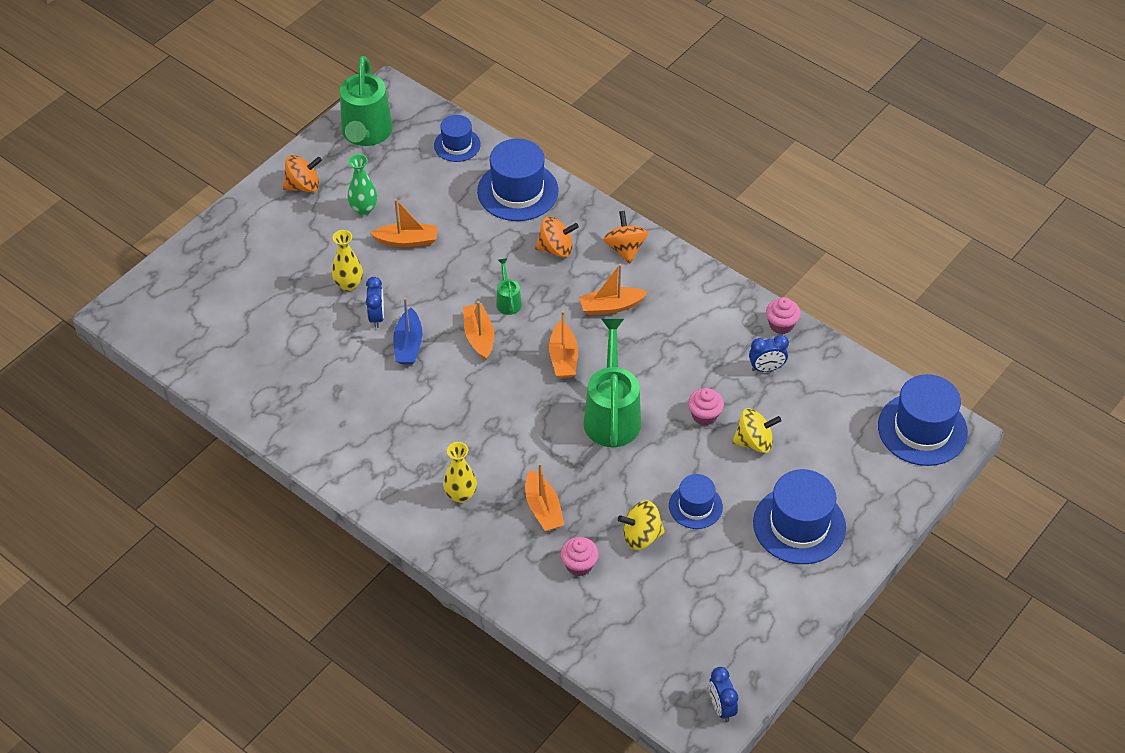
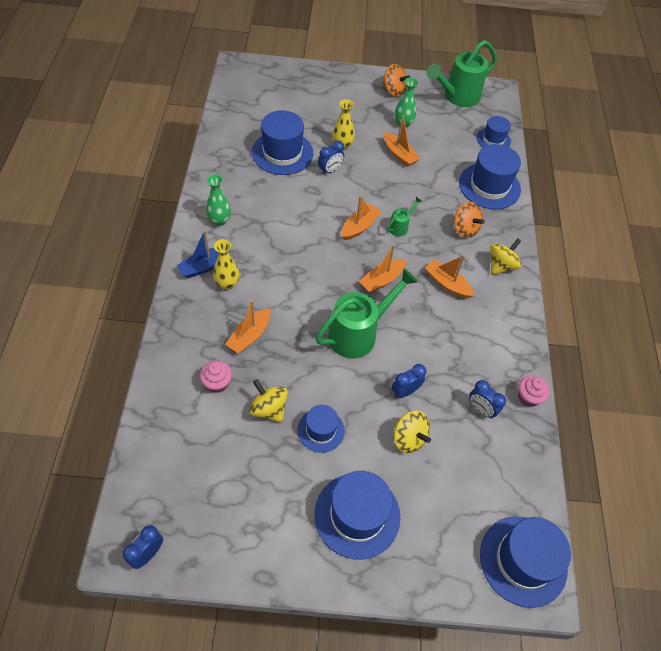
camera: 50 degrees right, 5 degrees up
(311, 346) = (282, 153): none -> blue hat
(365, 458) = (219, 220): none -> green vase
(408, 344) = (322, 196): blue boat -> blue boat (204, 266)
(625, 249) = (501, 266): orange spinning top -> yellow spinning top
(704, 415) = (405, 391): pink cupcake -> blue clock

